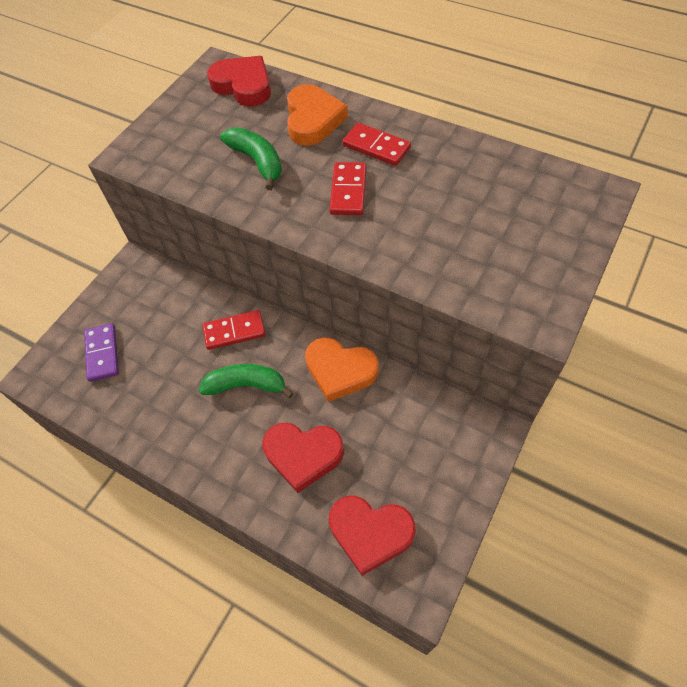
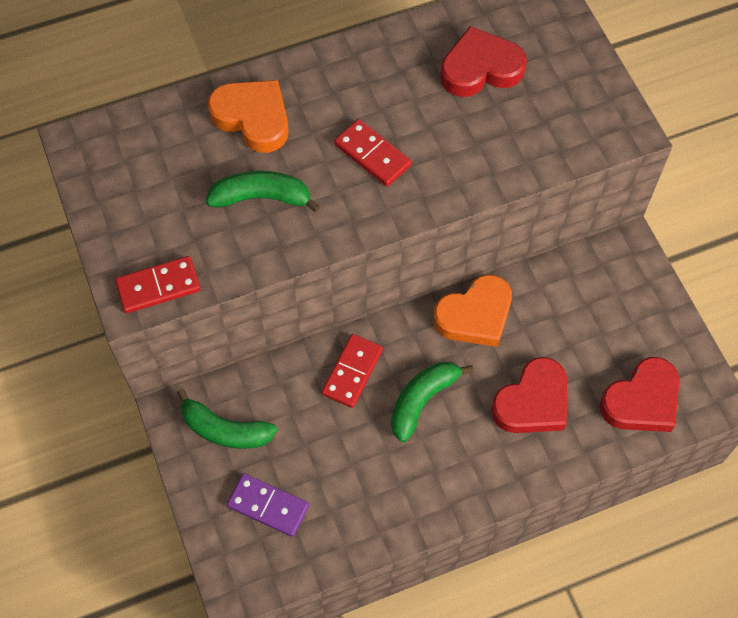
camera: 55 degrees left, 5 degrees up
(139, 296) = (225, 430): none -> green banana
(243, 86) = (138, 140): red heart -> red heart (480, 68)
(376, 147) = (340, 97): red domino -> red domino (158, 286)

